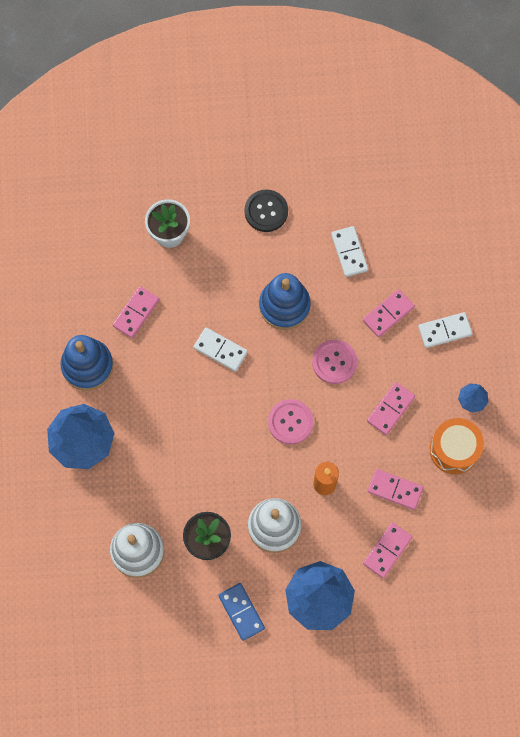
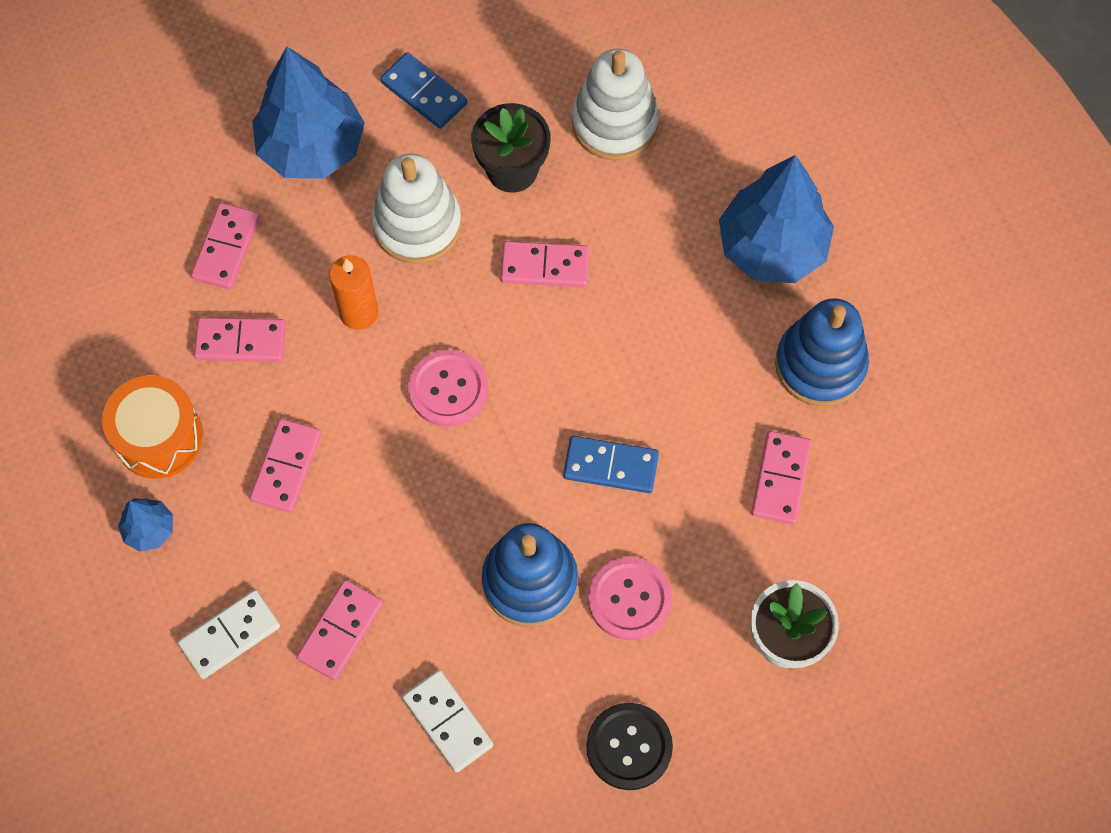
camera: 160 degrees right, 5 degrees down
(212, 475) = (545, 266): none -> pink domino
(220, 350) = (610, 466): white domino -> blue domino
(334, 362) = (408, 513): pink button -> pink button (629, 599)

